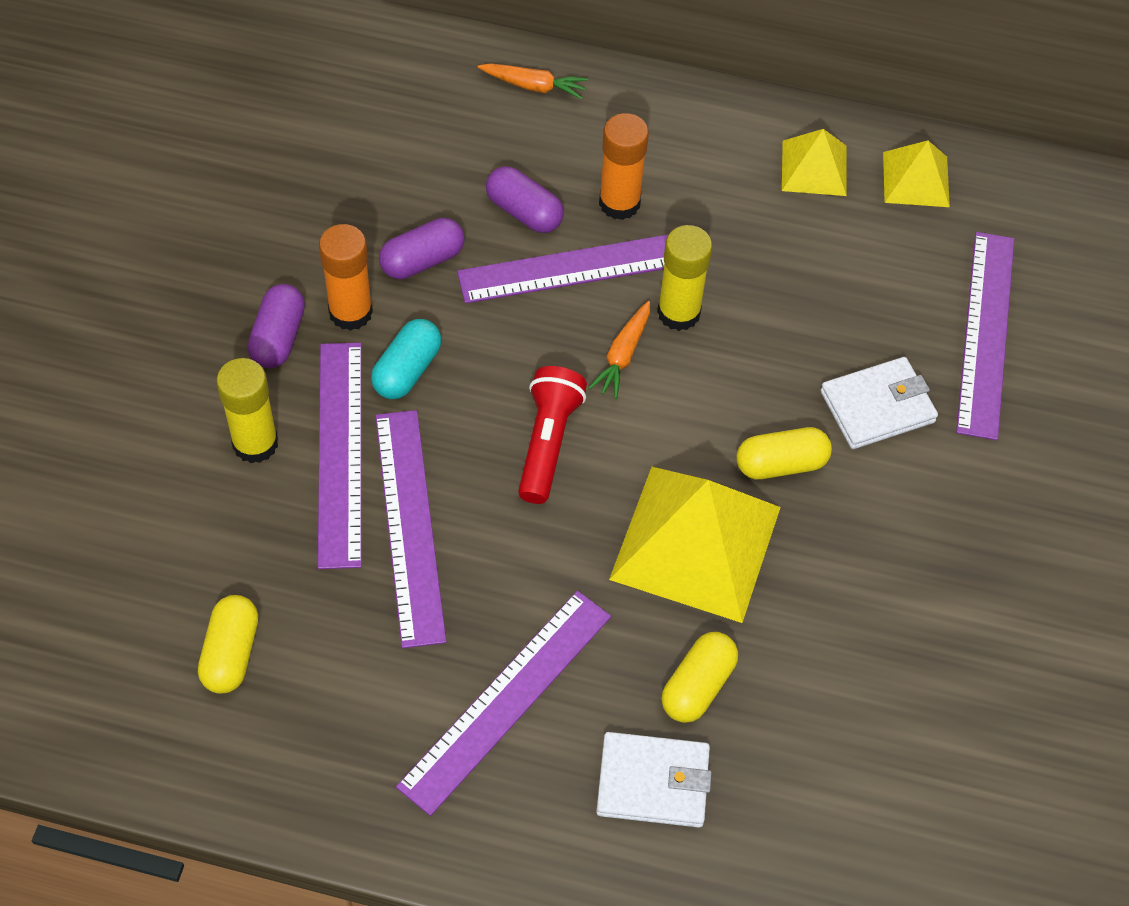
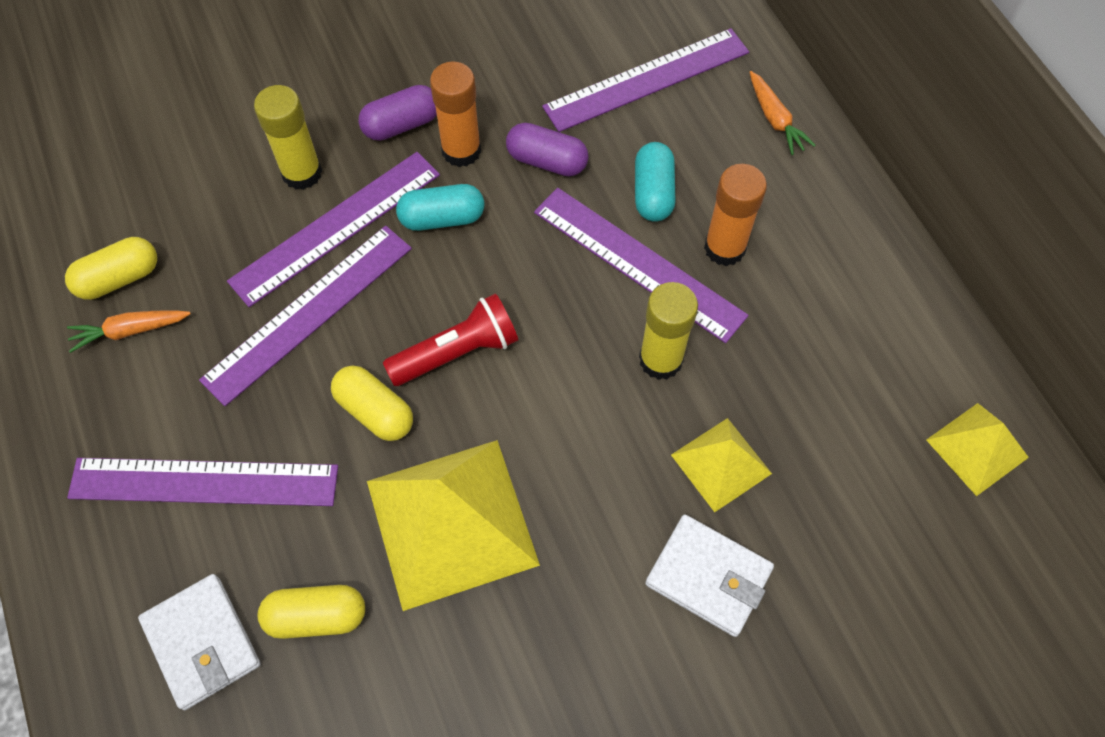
camera: 55 degrees right, 5 degrees up
(524, 212) = (653, 193): purple capsule -> turquoise capsule
(622, 355) = (583, 348): orange carrot -> orange carrot (130, 331)
(781, 464) = (582, 537): yellow capsule -> yellow capsule (375, 411)
(814, 168) = (904, 361): yellow pyramid -> yellow pyramid (721, 464)
(985, 333) = (871, 618): purple ruler -> purple ruler (646, 79)

